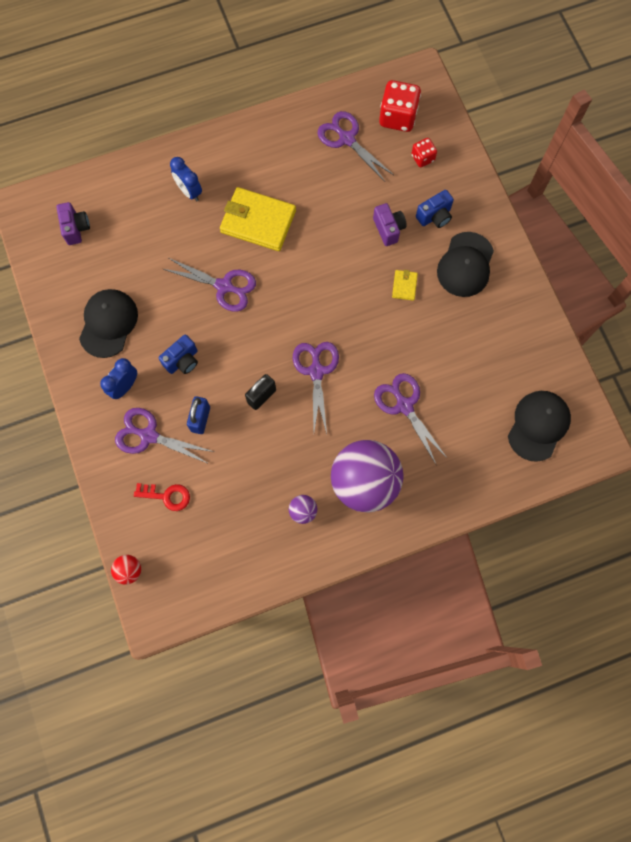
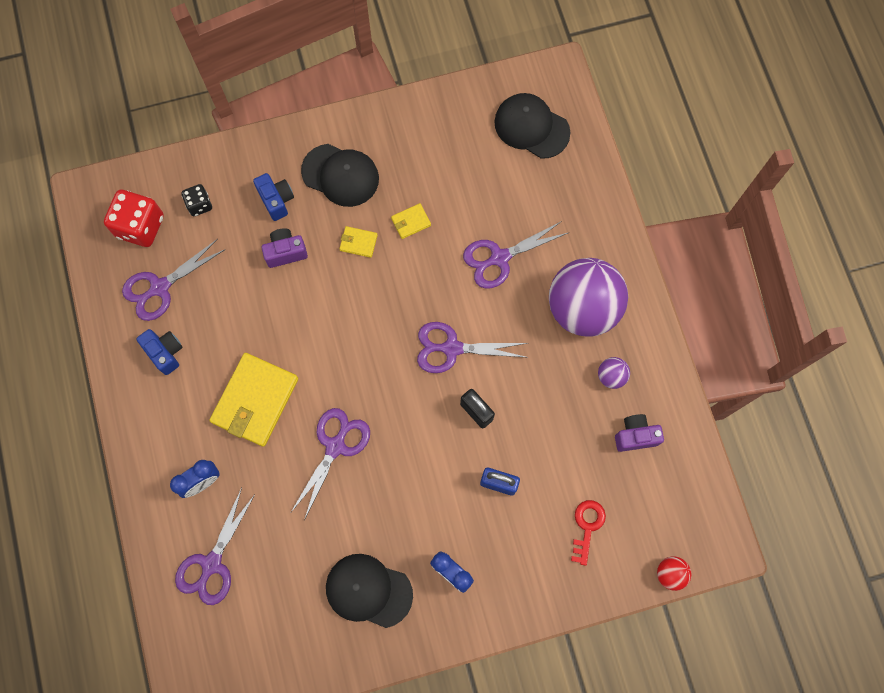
camera: 85 degrees left, 0 degrees up
(76, 228) = (234, 630): purple camera -> purple camera (635, 436)
(149, 436) = (514, 545): purple scissors -> purple scissors (212, 563)
(182, 361) = (425, 501): blue camera -> blue camera (165, 353)
(422, 158) = (199, 205): red dice -> black dice
(429, 327) = (411, 222): none -> yellow wallet

